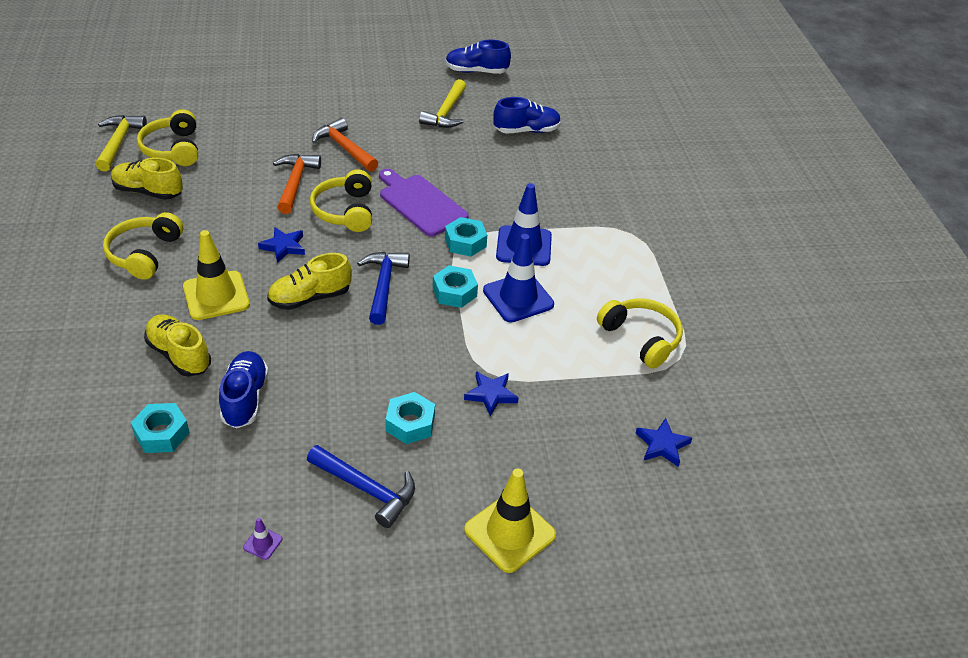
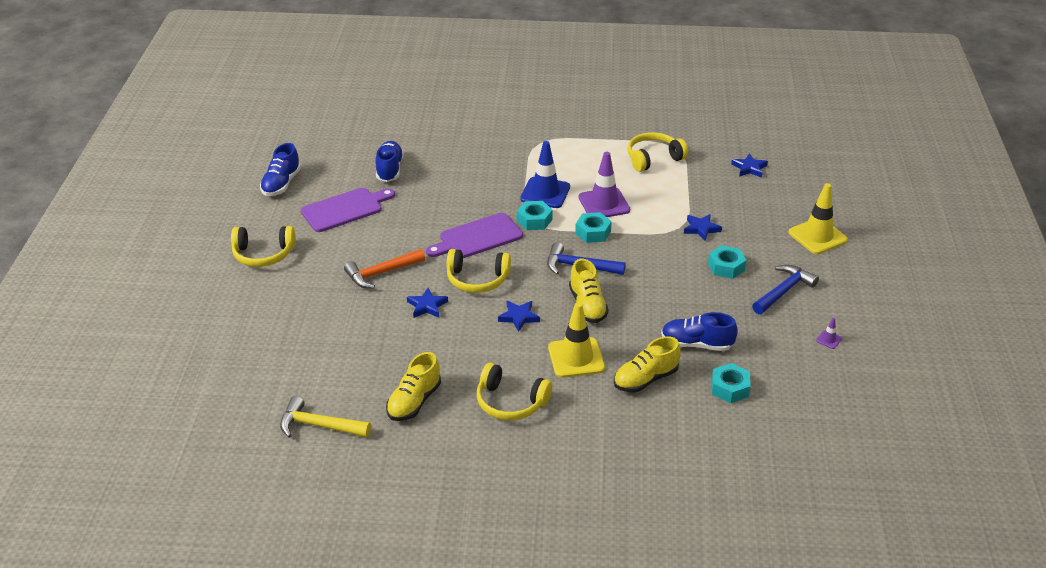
camera: 75 degrees left, 5 degrees down
(173, 149) = (345, 385): yellow headphones -> yellow headphones (263, 254)
(295, 182) = (427, 306): orange hammer -> blue star
(446, 113) = (345, 209): yellow hammer -> purple cutting board
(518, 297) = (604, 204): blue traffic cone -> purple traffic cone

